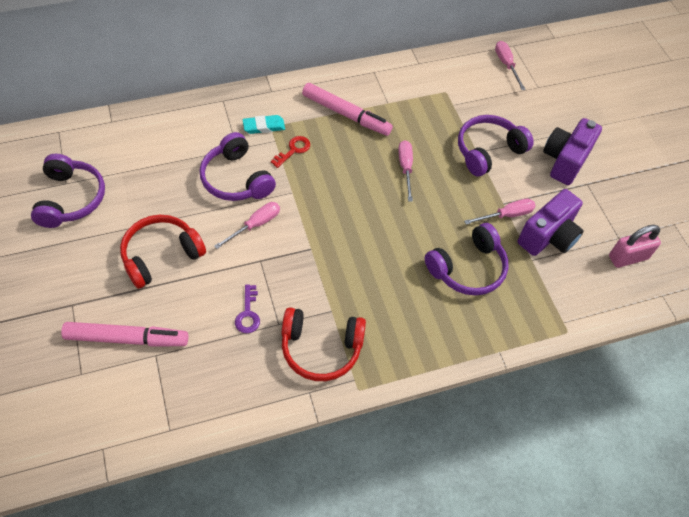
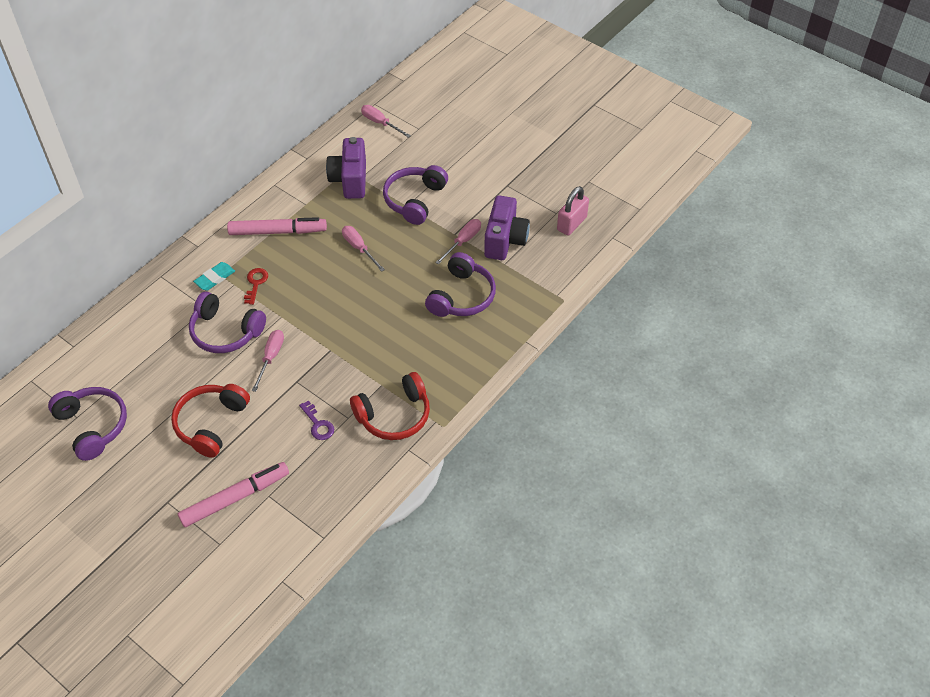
camera: 30 degrees left, 5 degrees down
(565, 161) = (478, 176): purple camera -> purple camera (350, 180)

